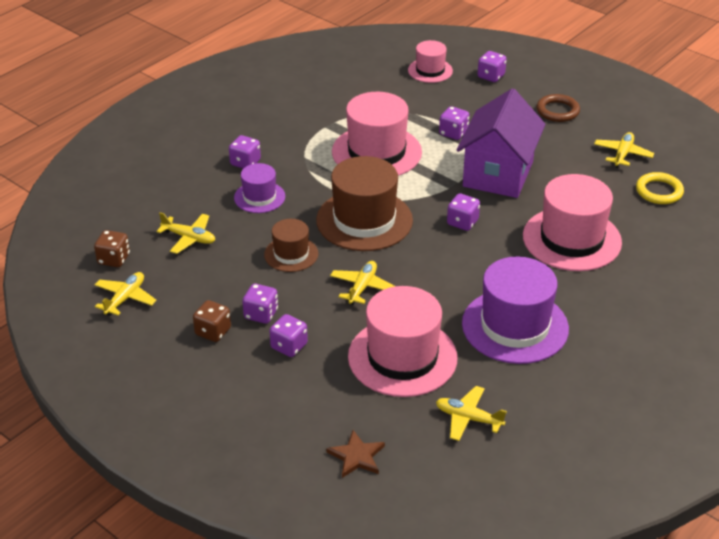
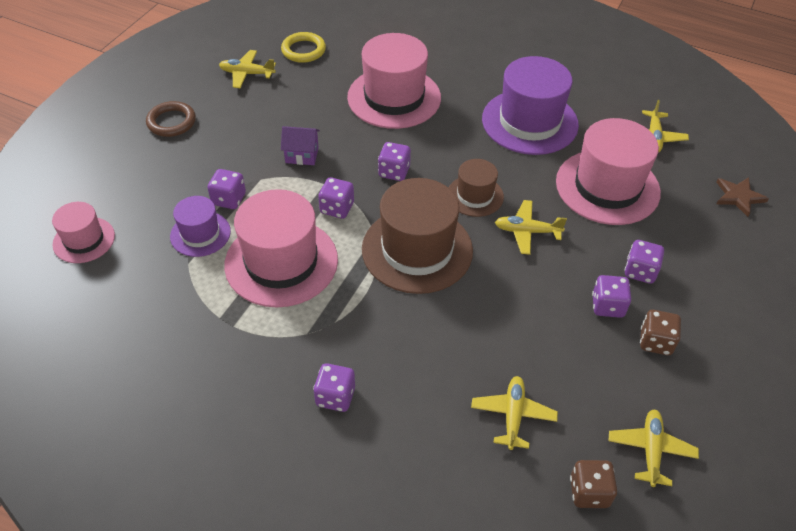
camera: 105 degrees left, 10 degrees up
(125, 298) = (650, 450): yellow plane -> yellow plane turned 90 degrees clockwise
(259, 197) = (405, 360): purple hat -> purple hat (200, 234)
(291, 254) = (500, 302): brown hat -> brown hat (475, 196)
(491, 76) = (98, 182): purple dice -> purple dice (337, 208)
(498, 174) = (302, 155): purple house -> purple house, size x0.42

